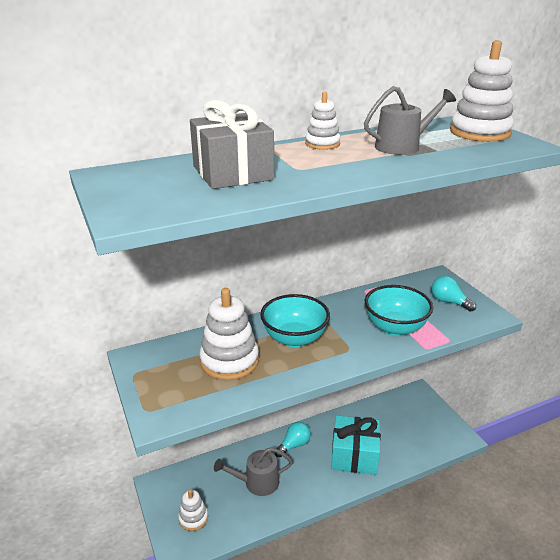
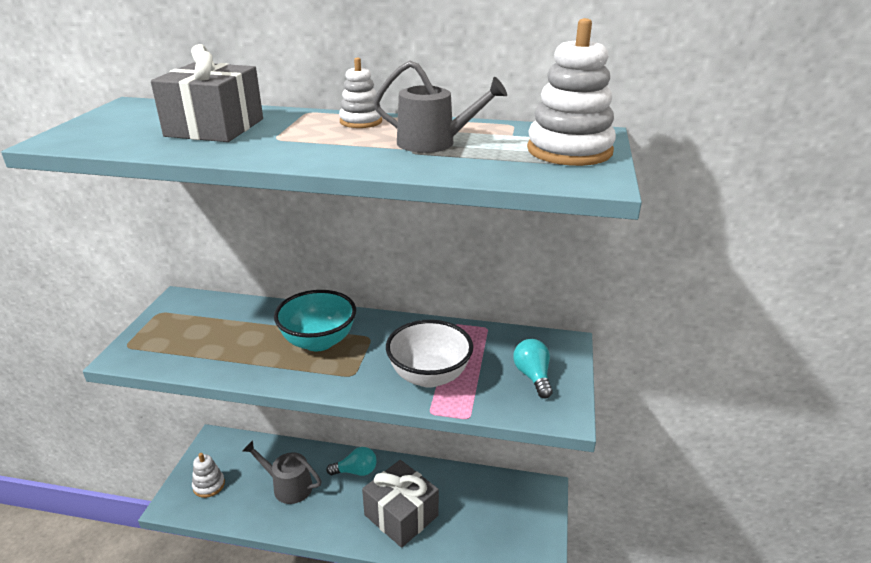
camera: 35 degrees right, 0 degrees up
(229, 361) = (238, 335): white stacking toy -> none
(354, 455) = (401, 515): turquoise gift -> grey gift
(395, 328) = (429, 376): turquoise bowl -> white bowl

